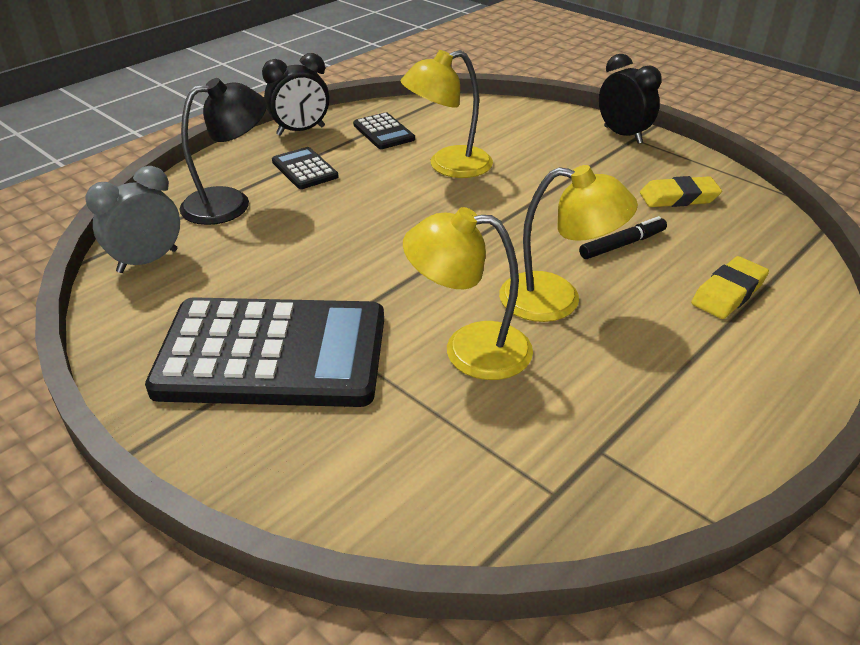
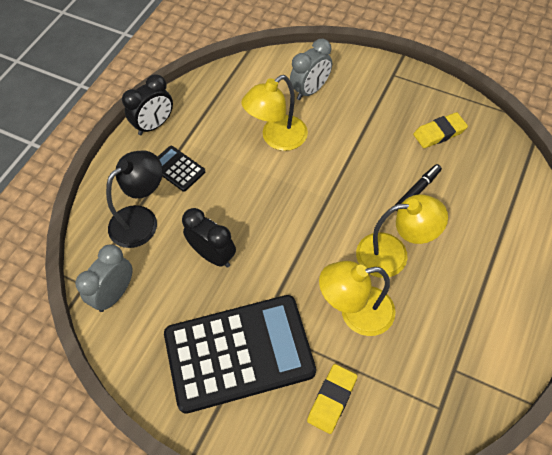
camera: 15 degrees left, 20 degrees up
(383, 132) = (216, 111): black calculator -> none
(515, 134) = (310, 90): none -> grey clock
(622, 135) = (384, 73): black clock -> black clock (213, 255)
(728, 293) = (491, 218): yellow eraser -> yellow eraser (332, 399)

